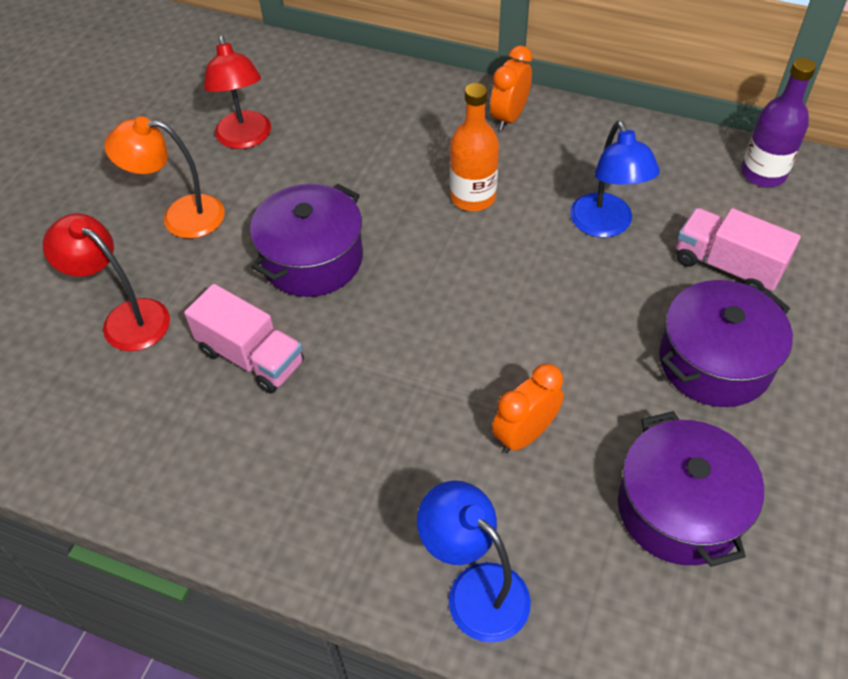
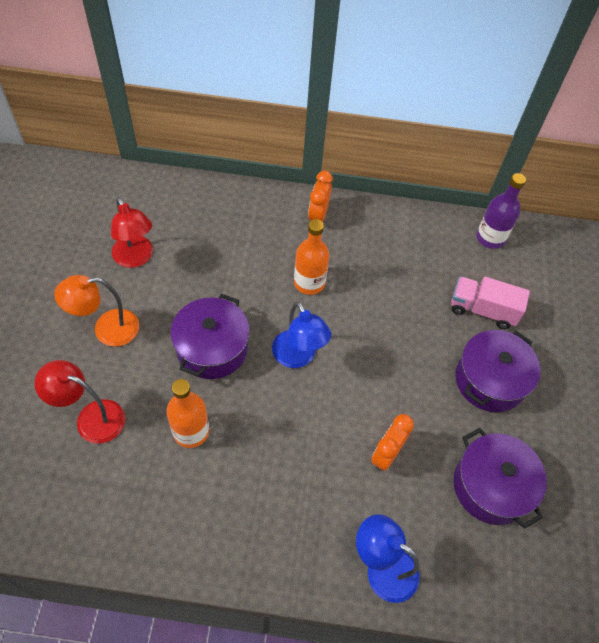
camera: 20 degrees left, 5 degrees up
(251, 357) = (191, 431): pink truck -> orange bottle
(605, 225) = (401, 292): blue lamp -> blue lamp (298, 357)

